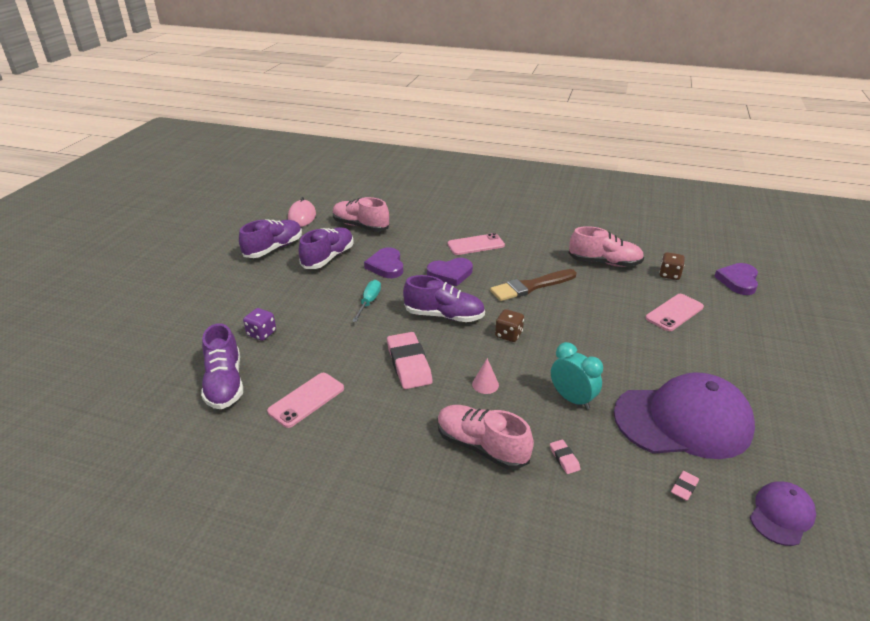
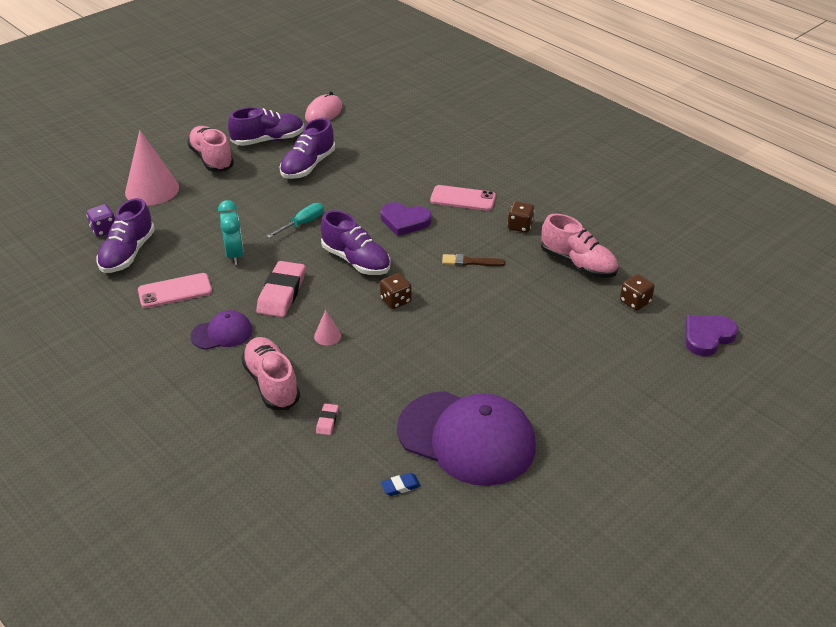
camera: 30 degrees right, 5 degrees up
(198, 319) = (152, 190): none -> pink cone
(261, 333) = (189, 221): purple dice -> purple dice (104, 230)
(328, 258) = (308, 166): purple shoe -> purple shoe turned 150 degrees clockwise
(360, 226) = (369, 141): pink shoe -> pink shoe (211, 159)
(386, 266) = (352, 192): purple heart -> none
(531, 286) = (470, 262): brown brush -> brown brush, size x0.58
(537, 250) = (520, 226): none -> brown dice
(572, 399) = (388, 378): turquoise clock -> turquoise clock (234, 255)
(674, 312) = (588, 342): pink phone -> none
(684, 487) = (400, 486): pink eraser -> blue eraser
(781, 515) = (458, 543): purple cap -> purple cap (222, 333)

